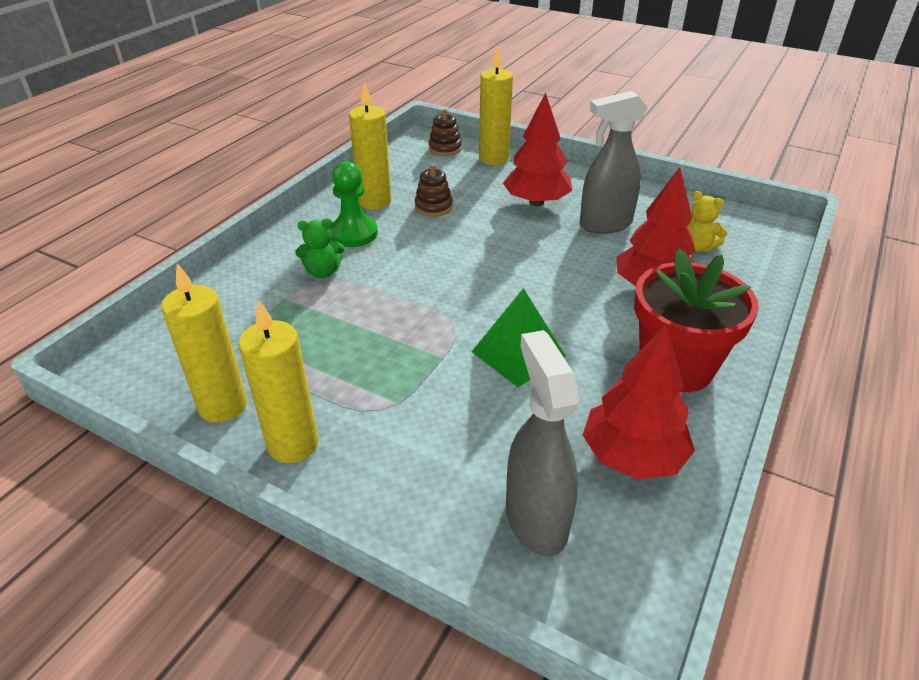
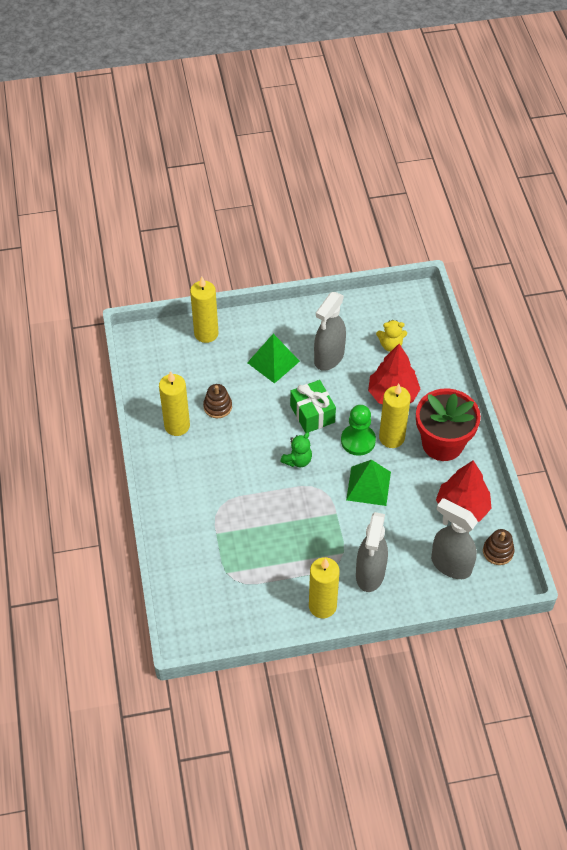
camera: 40 degrees left, 15 degrees up
(223, 406) = (268, 613): yellow candle -> yellow candle (391, 438)
(323, 272) = (214, 502): green teddy bear -> green teddy bear (297, 460)
(353, 234) = (196, 461): green pawn -> green pawn (358, 441)
(401, 450) = (370, 574): none -> grey spray bottle
(445, 148) = (163, 343): brown stacking toy -> brown stacking toy (498, 551)
(528, 257) = (312, 414): none -> green gift
(536, 202) = (273, 362): red tree -> green pyramid

